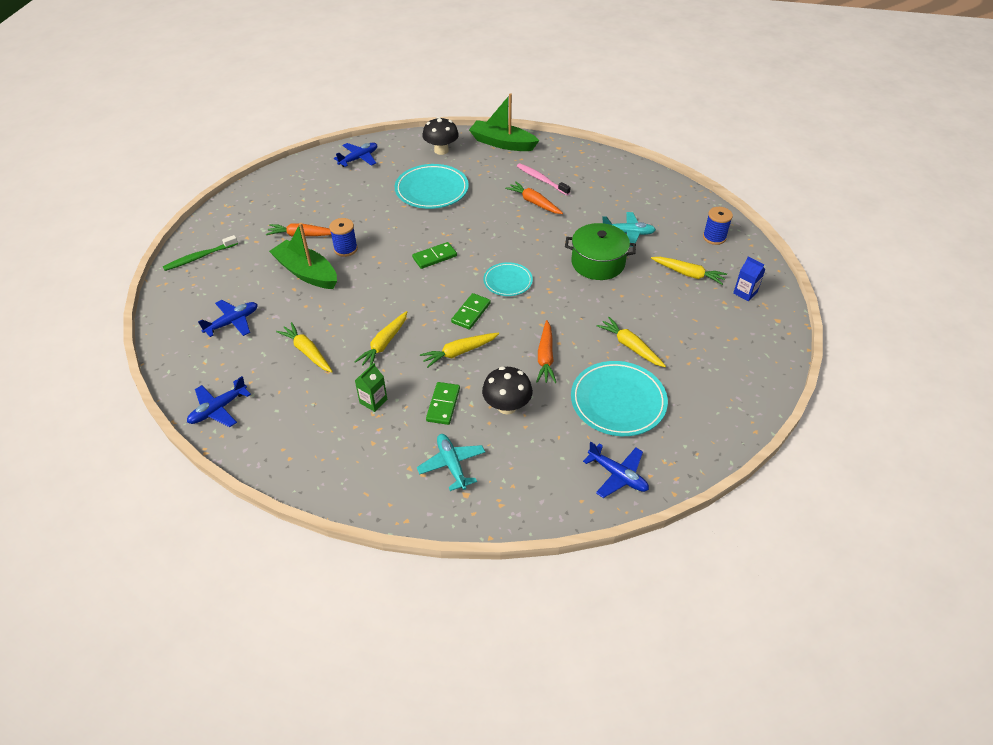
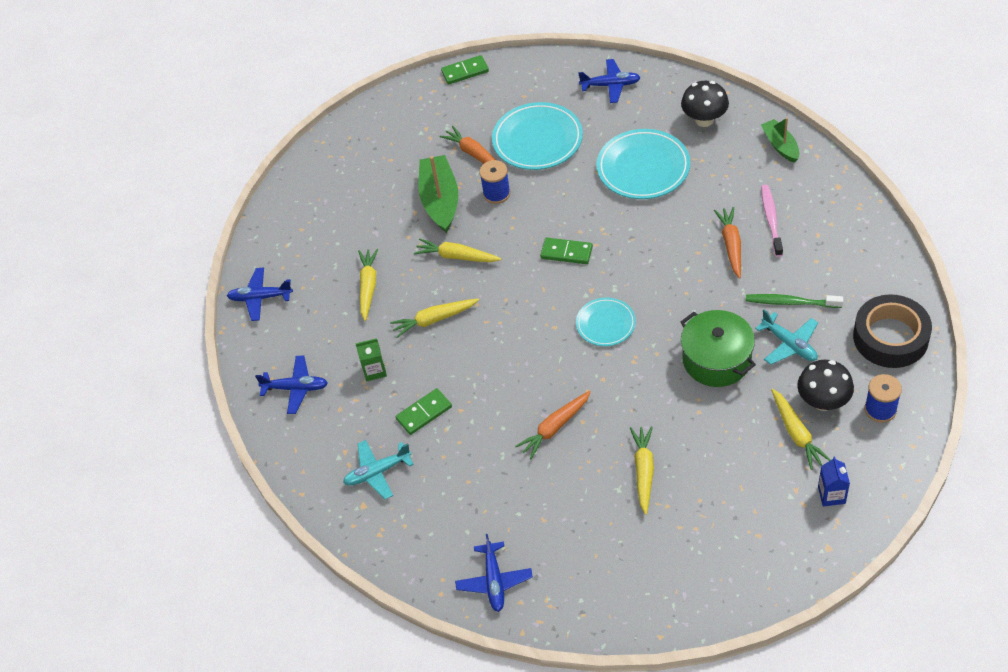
camera: 50 degrees right, 5 degrees up
(199, 257) = (370, 128): green toothbrush -> green toothbrush (791, 302)
(232, 322) = (338, 217): blue plane -> blue plane (296, 388)
(452, 465) = (377, 472): turquoise plane -> turquoise plane turned 135 degrees counterclockwise
(459, 352) = (486, 371): yellow carrot -> yellow carrot (457, 256)
(471, 313) = (537, 336): green domino -> green domino (465, 71)
(502, 143) = (780, 145): green boat -> green boat, size x0.60
(507, 406) = (472, 452): black mushroom -> black mushroom (823, 401)
(618, 401) = (570, 516): turquoise plate -> turquoise plate (537, 140)
(675, 202) = (890, 337): none -> black tape

